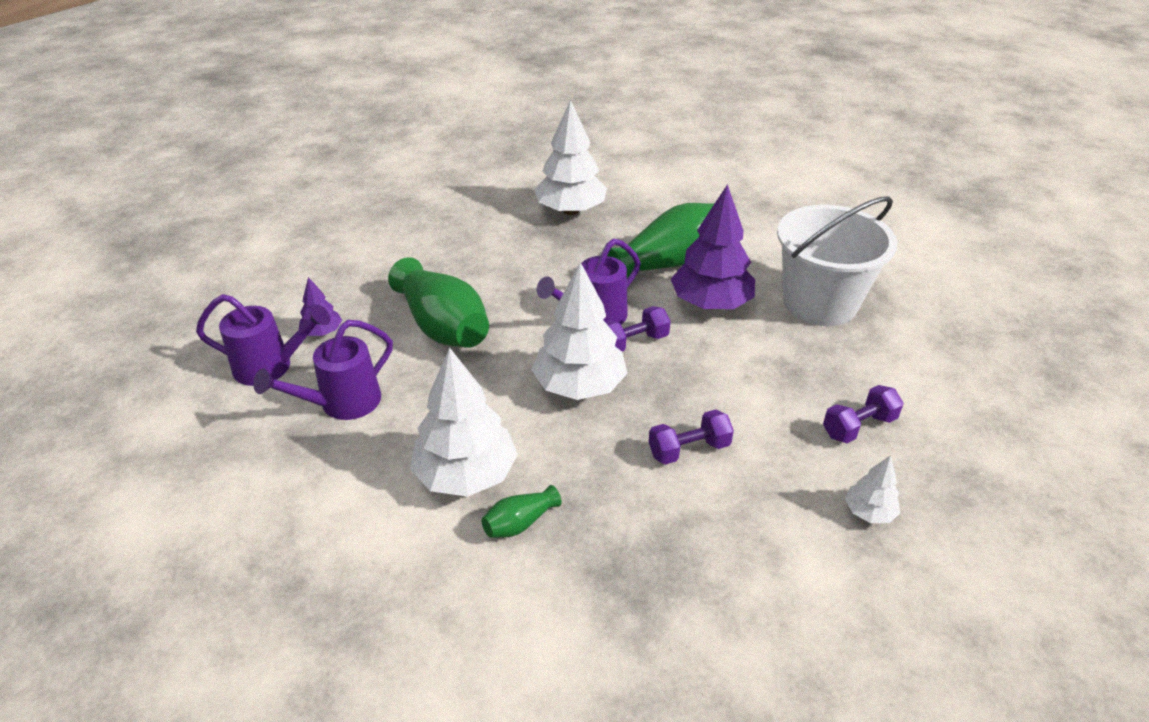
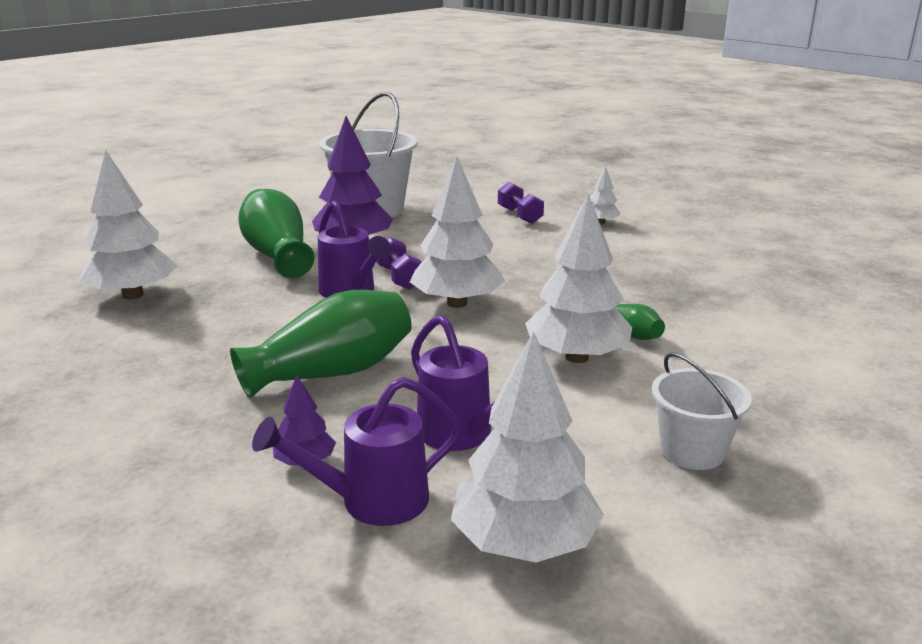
camera: 85 degrees left, 15 degrees down
(206, 441) = (524, 543): none -> white tree
(271, 367) = (371, 501): purple watering can -> purple watering can turned 120 degrees counterclockwise
(291, 549) = (692, 451): none -> white bucket
(688, 449) = (542, 267): purple dumbbell -> none

